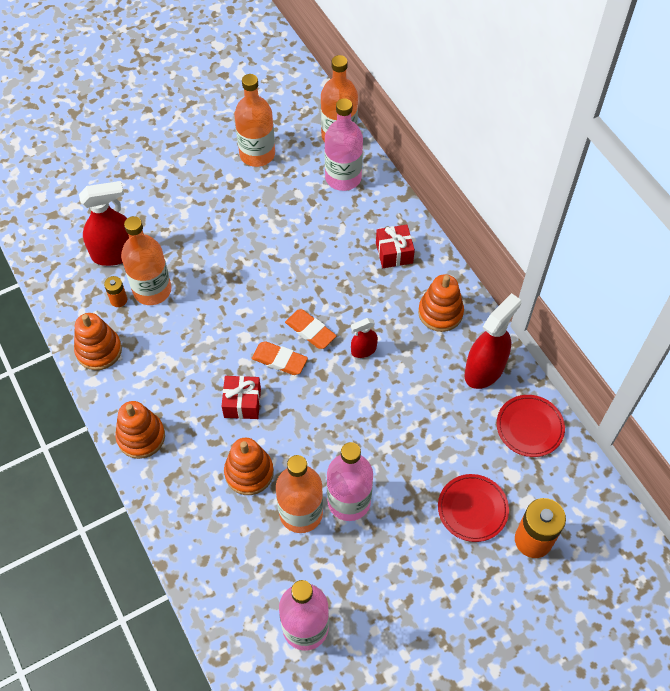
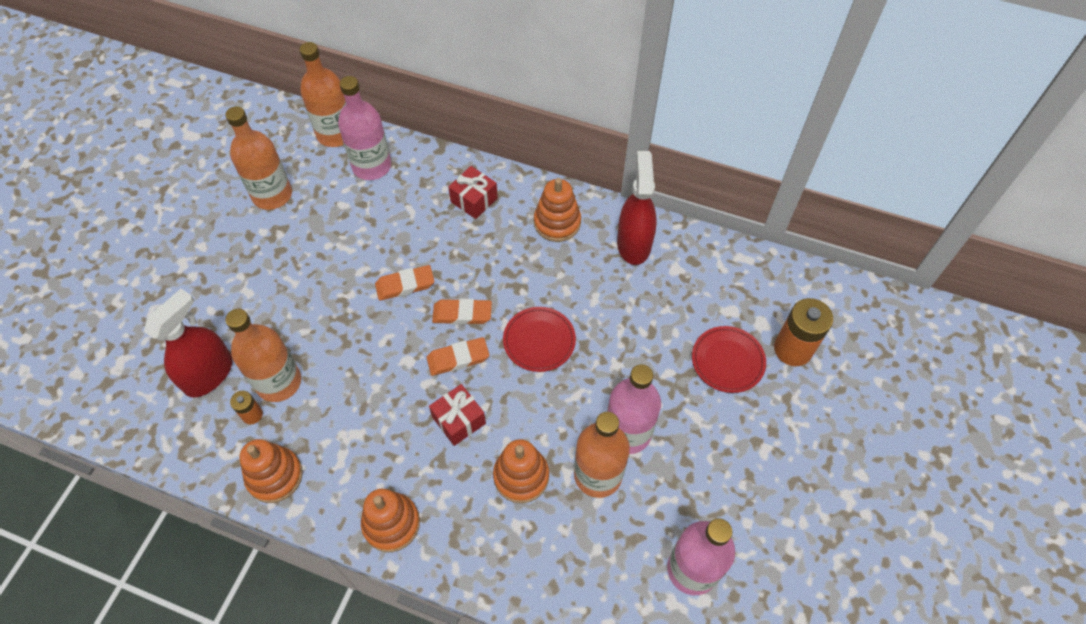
camera: 40 degrees left, 0 degrees up
(290, 282) = (405, 285): none -> orange eraser
(363, 350) = (523, 297): red spray bottle -> none
(529, 427) = (709, 264): red plate -> red plate (539, 341)

